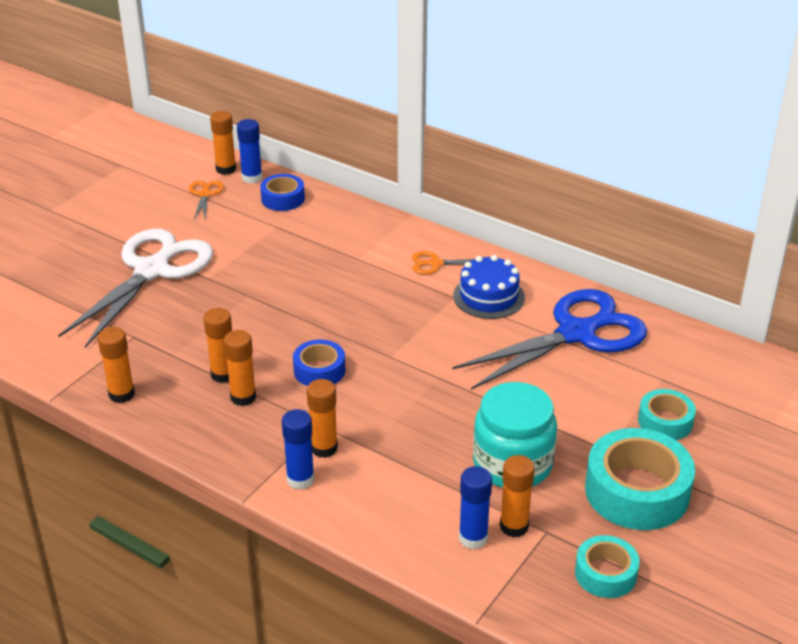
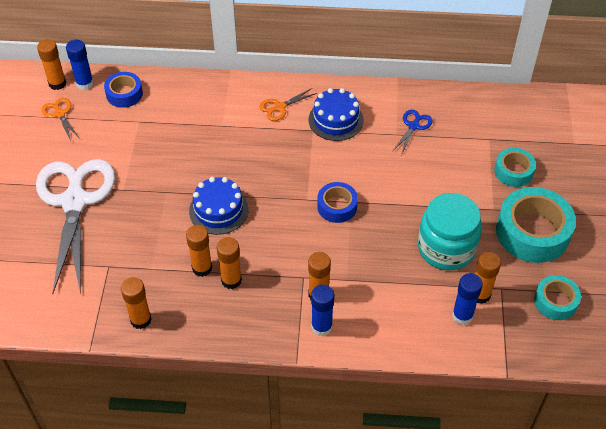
camera: 30 degrees left, 15 degrees up
(287, 331) = (218, 210): none -> blue cake
(319, 370) = (267, 233): blue tape -> blue tape (337, 206)
(576, 334) = (413, 126): blue scissors -> blue scissors, size x0.40

